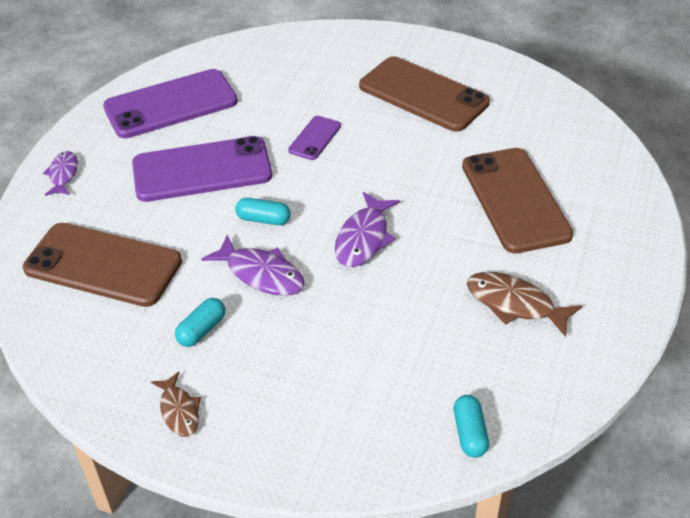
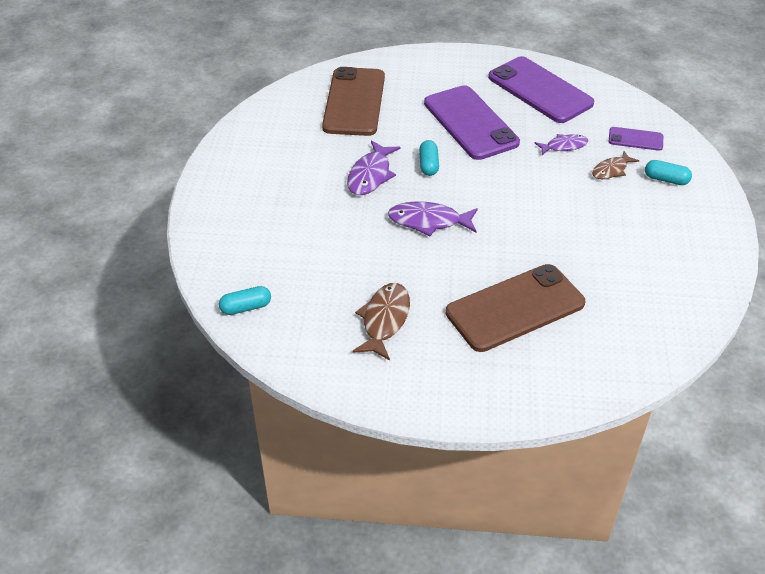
camera: 75 degrees right, 0 degrees up
(63, 174) = (436, 62): purple fish -> purple fish (564, 146)
(179, 411) = (237, 164): brown fish -> brown fish (611, 170)
(201, 330) = (308, 159): turquoise capsule -> turquoise capsule (666, 179)
(315, 138) = (538, 173): purple phone -> purple phone (635, 139)
(423, 94) = (637, 229): brown phone -> none

